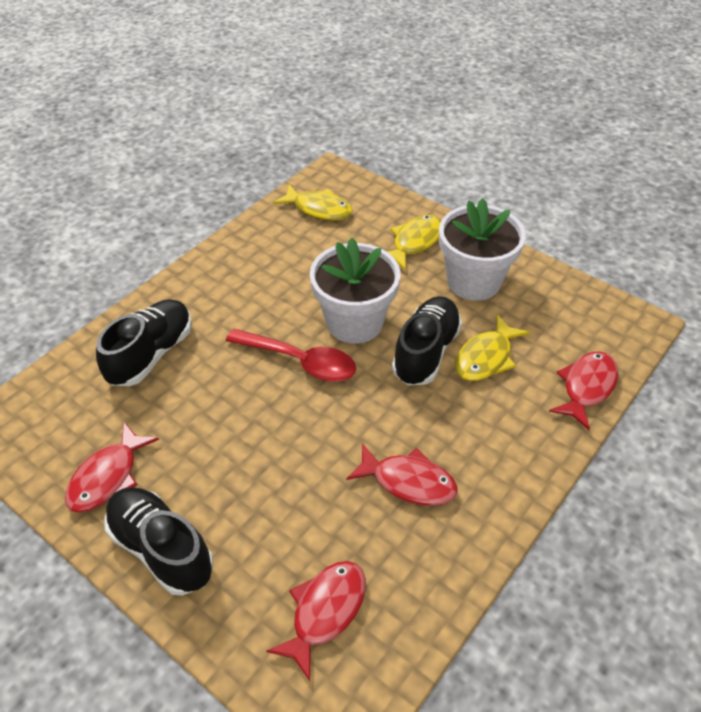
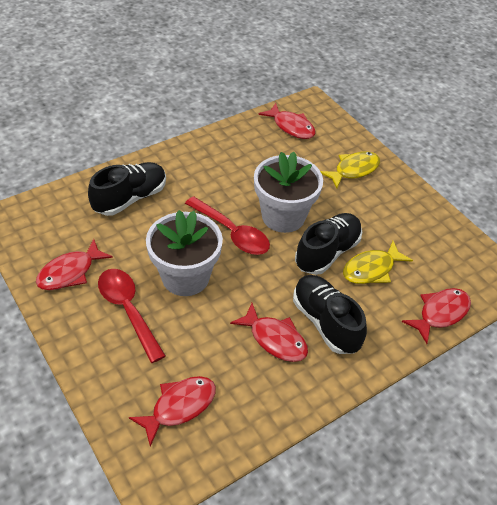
camera: 15 degrees right, 0 degrees up
(161, 549) = (87, 330): black shoe -> black shoe (325, 322)
(206, 503) = (128, 310): none -> red spoon
(318, 209) = (291, 127): yellow fish -> red fish
(473, 281) = (386, 211): white flower pot -> white flower pot (185, 277)

